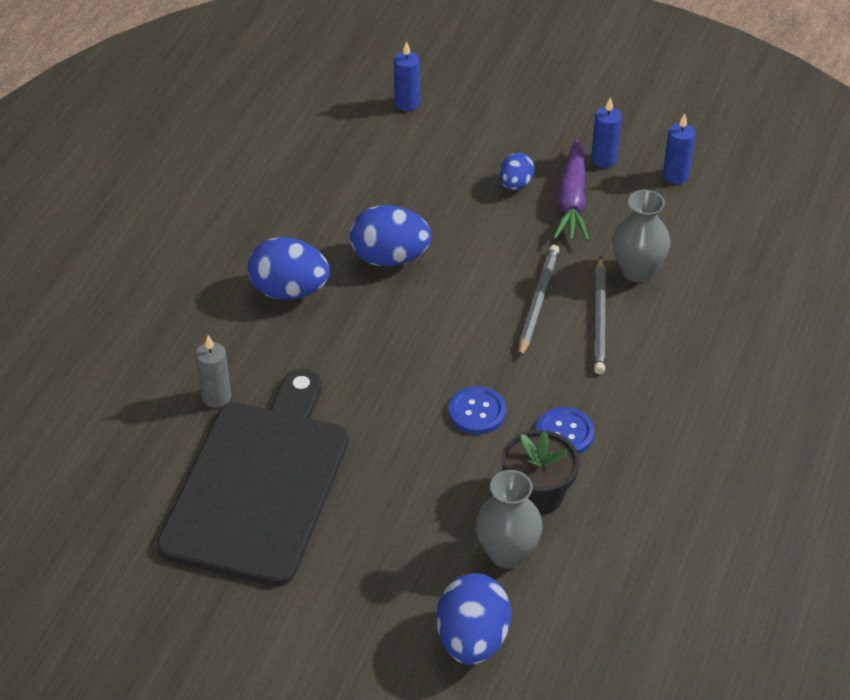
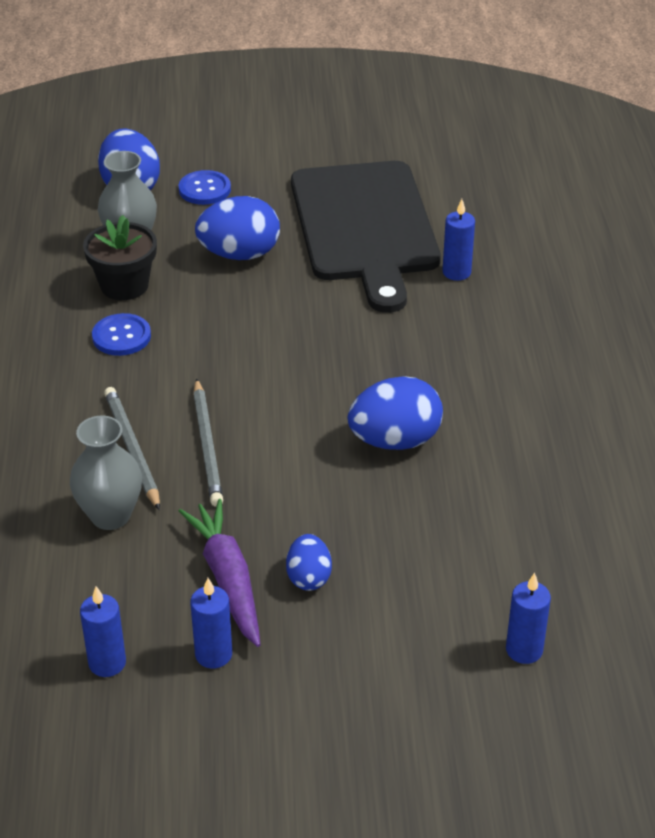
camera: 155 degrees right, 5 degrees down
(216, 397) = (456, 272): grey candle -> blue candle
(289, 291) = (470, 376): blue egg -> blue egg (239, 254)
(477, 412) = (213, 329): blue button -> blue button (204, 189)

